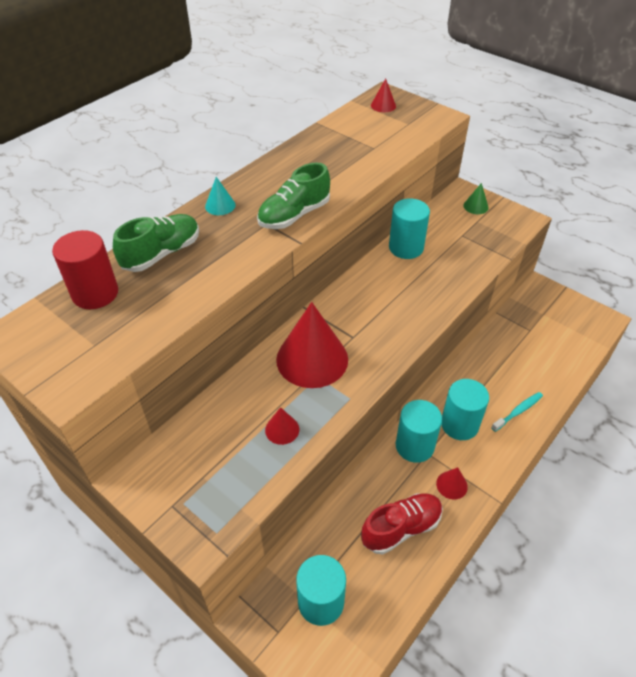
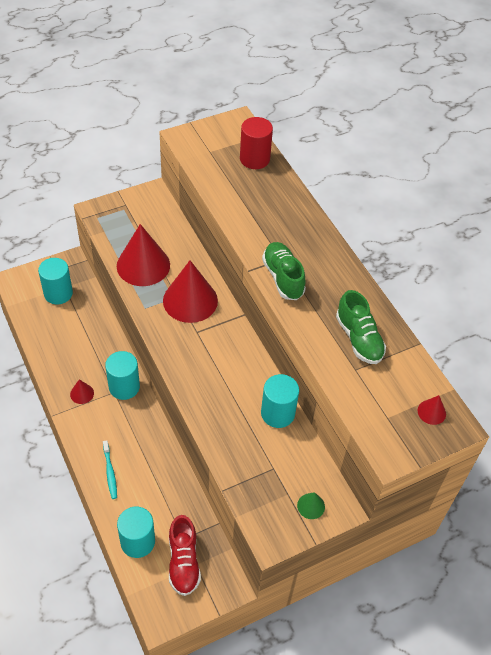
camera: 110 degrees right, 5 degrees up
(162, 254) = (277, 196): green shoe -> green shoe (358, 339)
(220, 205) = (317, 239): turquoise cone -> none
(282, 429) = (143, 265): red cone -> red cone, size x2.29
(401, 528) = (72, 350): red shoe -> red shoe (183, 562)
(459, 424) = (123, 425): turquoise cylinder -> turquoise cylinder (137, 541)

